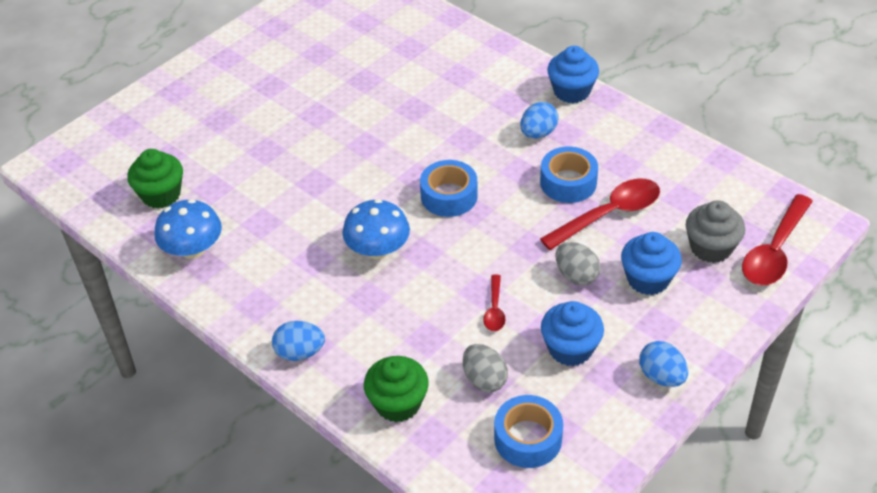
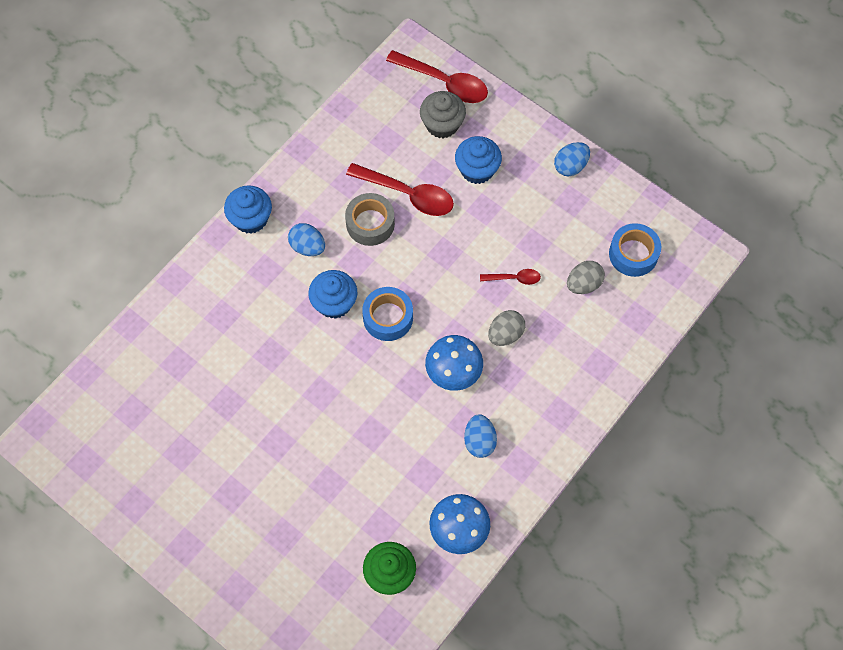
camera: 95 degrees left, 20 degrees up
(300, 352) = (568, 422): blue egg -> blue egg (479, 441)
(398, 403) = (611, 344): green cupcake -> none
(568, 182) = (370, 223): blue tape -> grey tape
(570, 348) = (549, 225): blue cupcake -> blue cupcake (334, 303)
(576, 275) = (475, 219): grey egg -> grey egg (505, 334)
(609, 214) = (407, 194): red spoon -> red spoon turned 150 degrees clockwise

